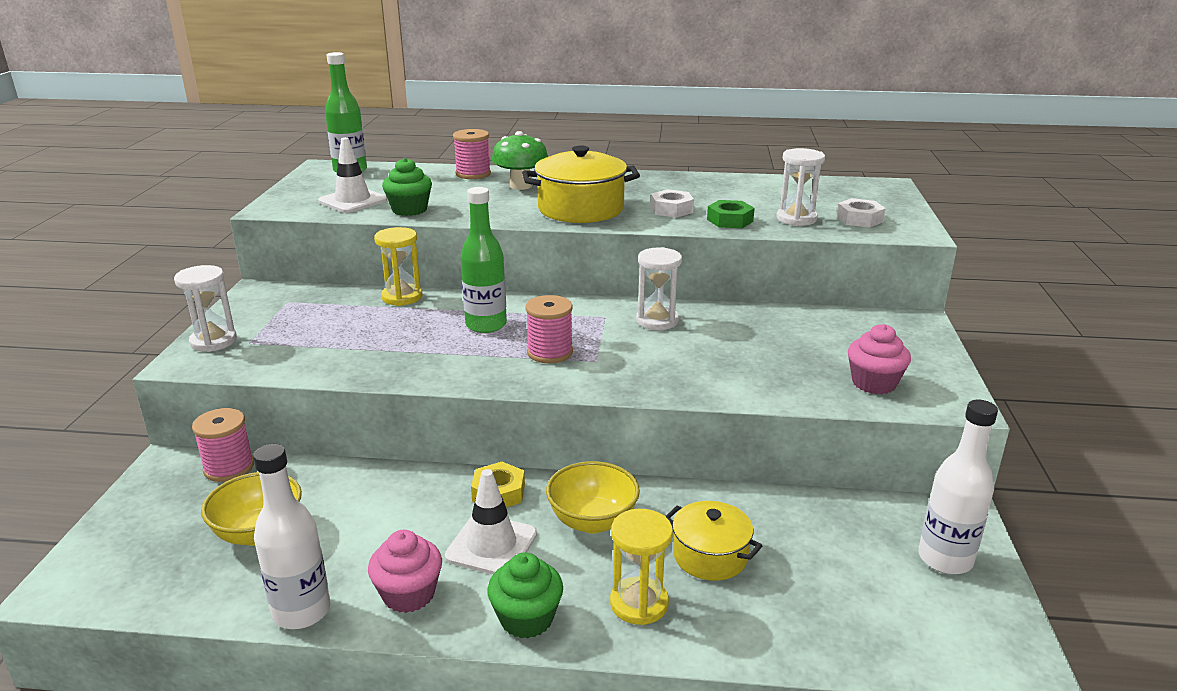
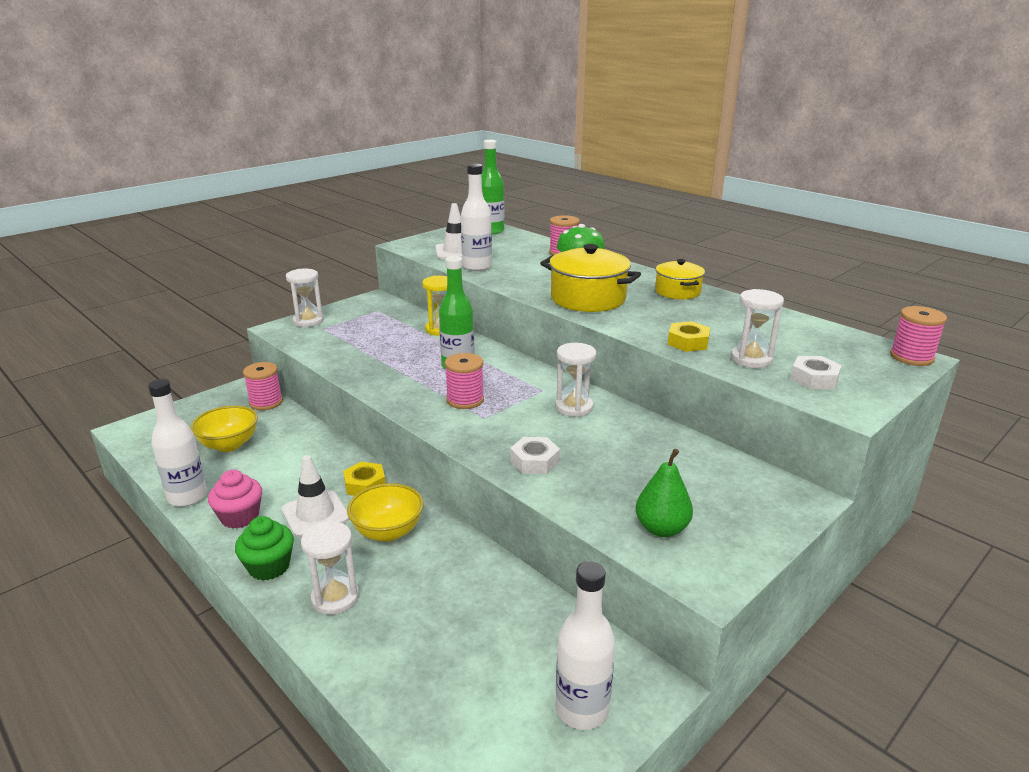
camera: 40 degrees right, 0 degrees up
(409, 210) = (477, 267): green cupcake -> white bottle
(639, 603) = (335, 598): yellow hourglass -> white hourglass
(671, 209) = (657, 319): white nut -> white nut (534, 461)
(710, 556) = (420, 596): yellow pot -> yellow pot (677, 292)
(730, 220) = (688, 342): green nut -> yellow nut
(874, 383) = (661, 529): pink cupcake -> green pear
(885, 185) = (911, 357): none -> pink spool

